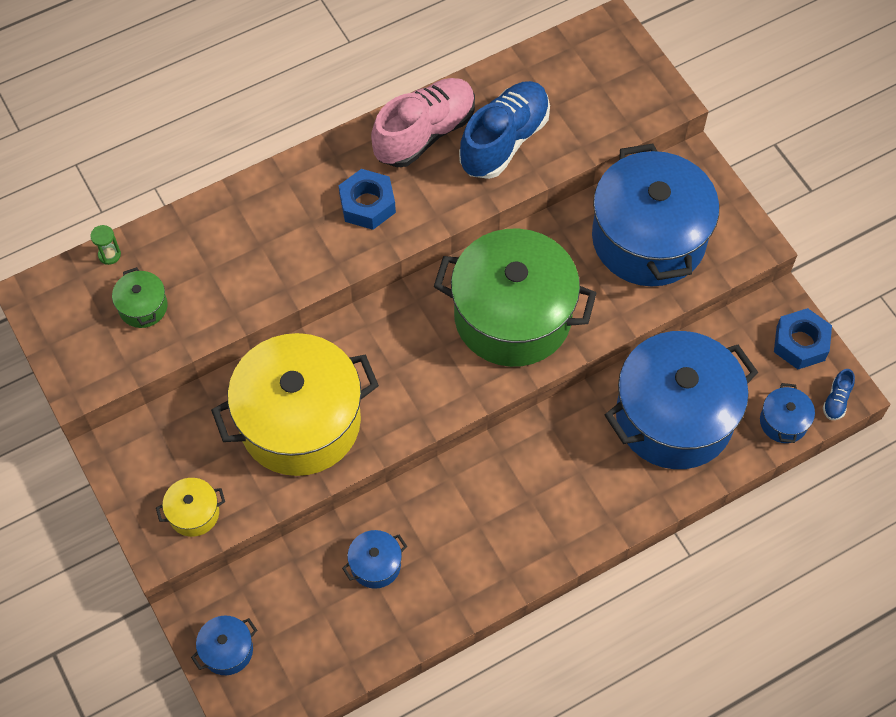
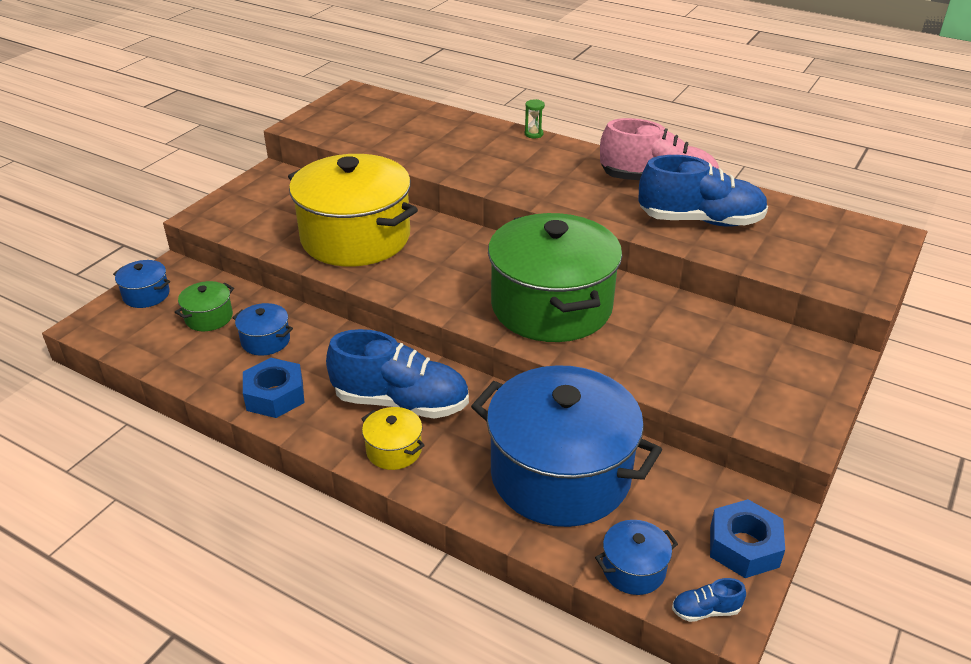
camera: 60 degrees right, 25 degrees down
(109, 255) = (411, 105): green hourglass -> green hourglass (533, 134)
(143, 307) = (382, 128): green pot -> green pot (209, 317)
(194, 513) = (242, 220): yellow pot -> yellow pot (394, 450)
(367, 204) = (563, 181): blue nut -> blue nut (275, 395)
(528, 489) = (401, 402): none -> blue shoe
(648, 238) = (720, 358): blue pot -> none

